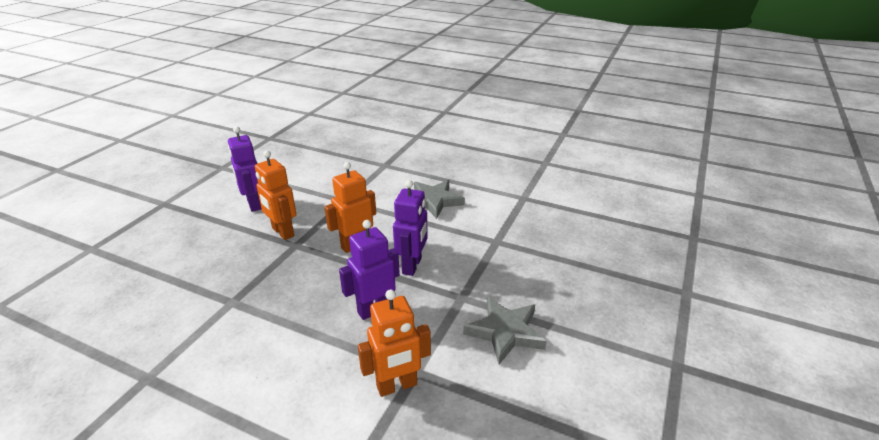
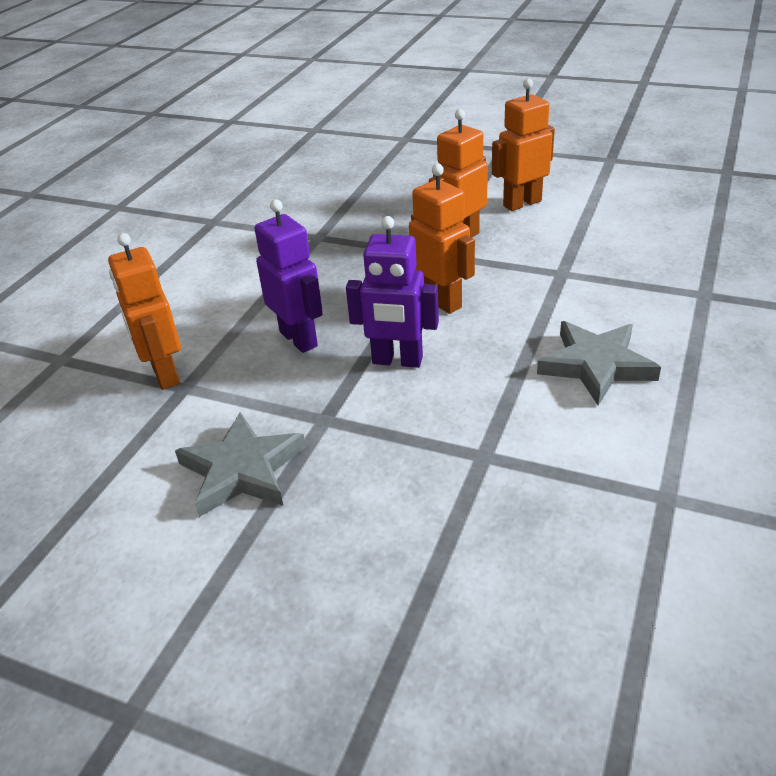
camera: 90 degrees right, 5 degrees up
(253, 204) = (522, 203): purple robot -> orange robot

